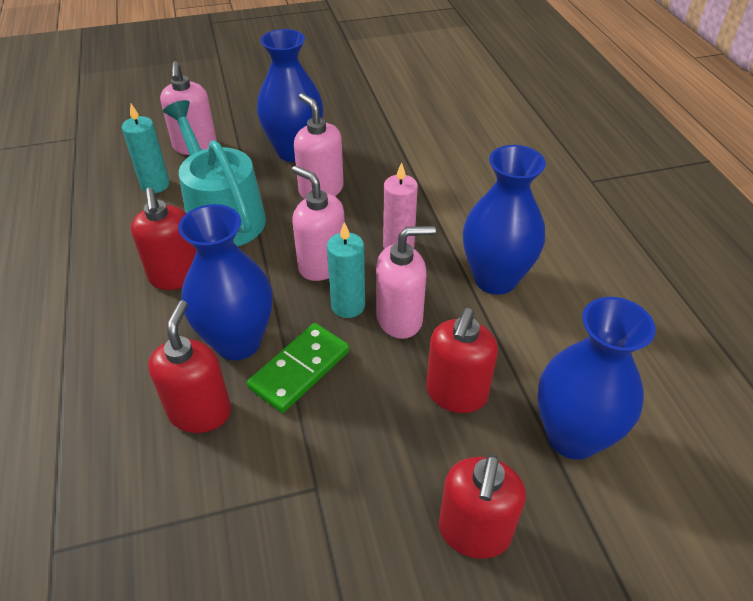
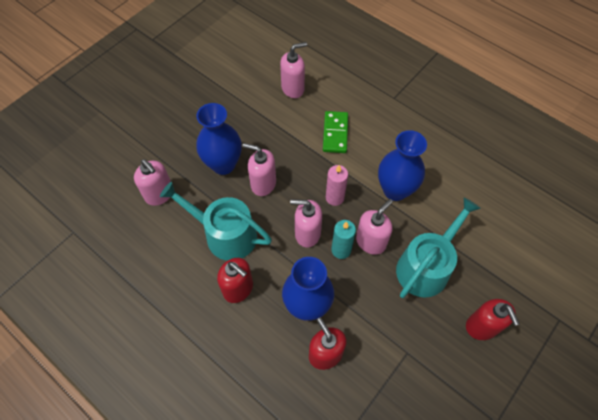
camera: 35 degrees left, 15 degrees up
(155, 185) = (164, 237): turquoise candle -> none
(300, 369) = (350, 300): green domino -> green domino (335, 133)
(456, 118) = (293, 88): none -> pink soap dispenser
(456, 393) = (426, 266): red soap dispenser -> turquoise watering can
(572, 436) = (486, 256): blue vase -> none

